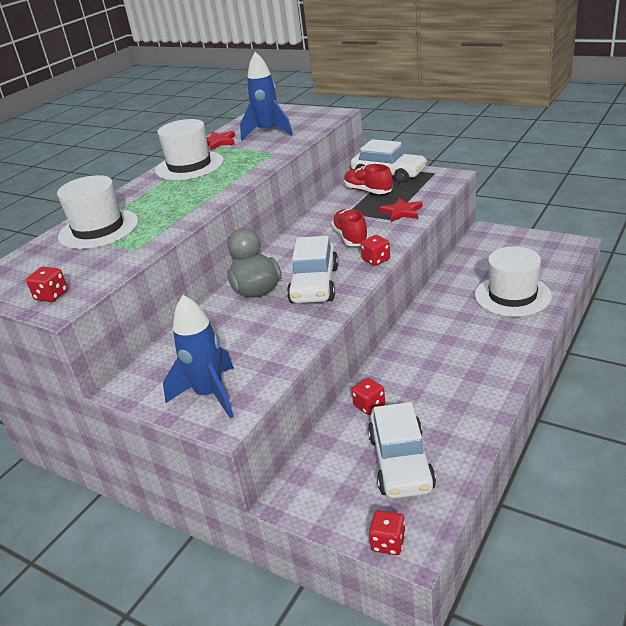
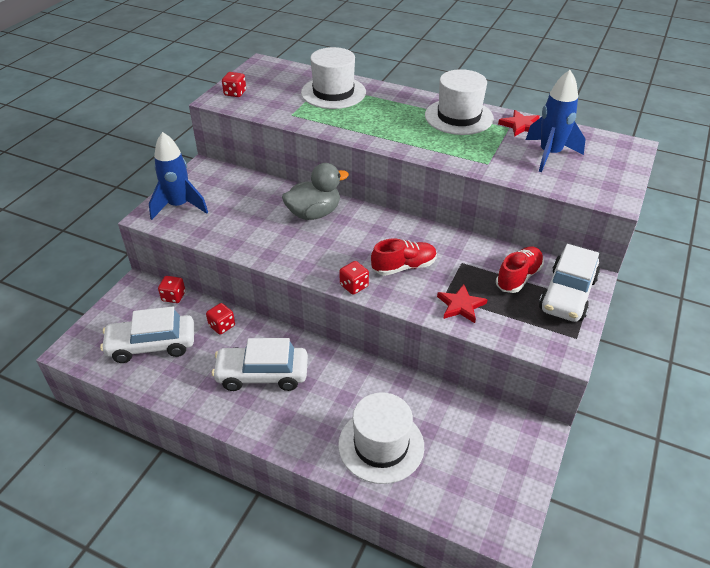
camera: 80 degrees right, 10 degrees up
(315, 285) = (315, 247): white car -> white car (262, 375)
(388, 542) = (80, 338): red dice -> red dice (173, 296)

